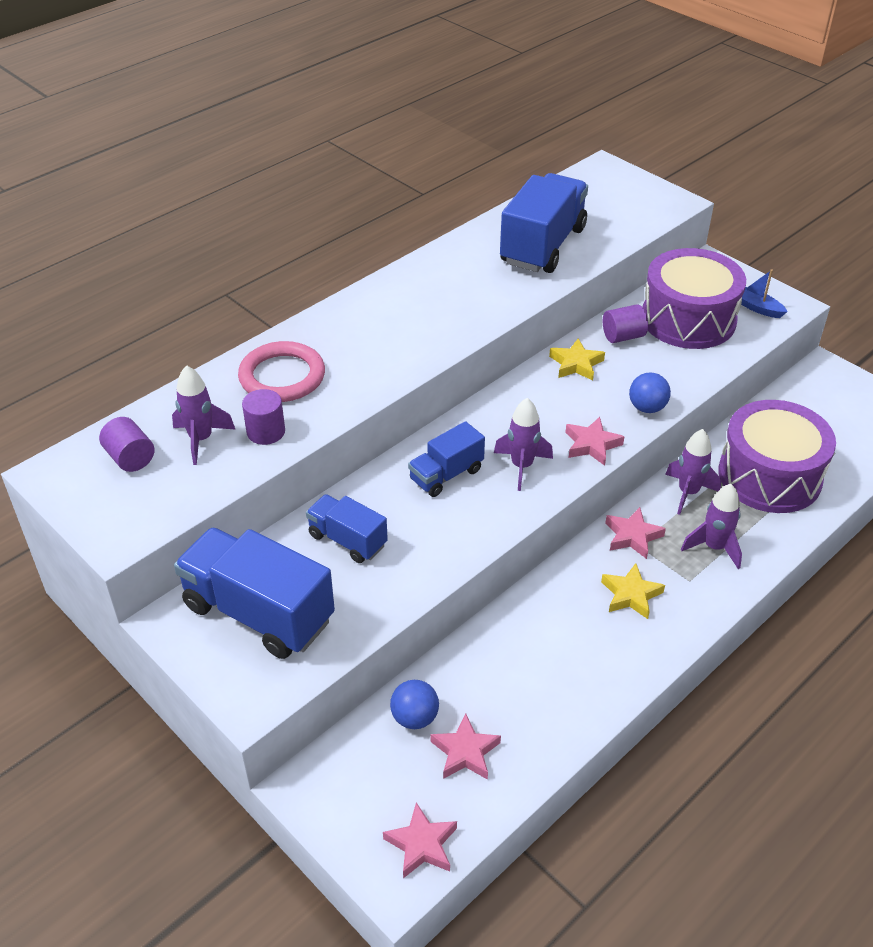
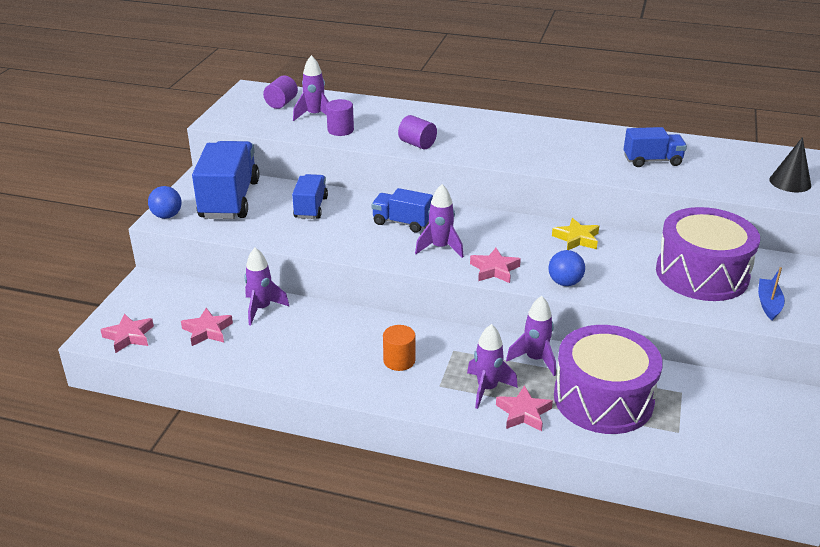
camera: 60 degrees right, 10 degrees down
(282, 376) = (394, 119): pink ring -> none
(414, 717) = (221, 303): blue ball -> blue ball (167, 216)
(455, 680) = (262, 309): none -> purple rocket
(542, 246) = (652, 161): blue truck -> blue truck, size x0.56
(623, 336) = (637, 250): purple cylinder -> purple cylinder (417, 144)
(631, 595) = (399, 360): yellow star -> orange cylinder
(632, 536) = (459, 345): pink star -> pink star (523, 413)
(643, 194) = (790, 182): none -> black cone

